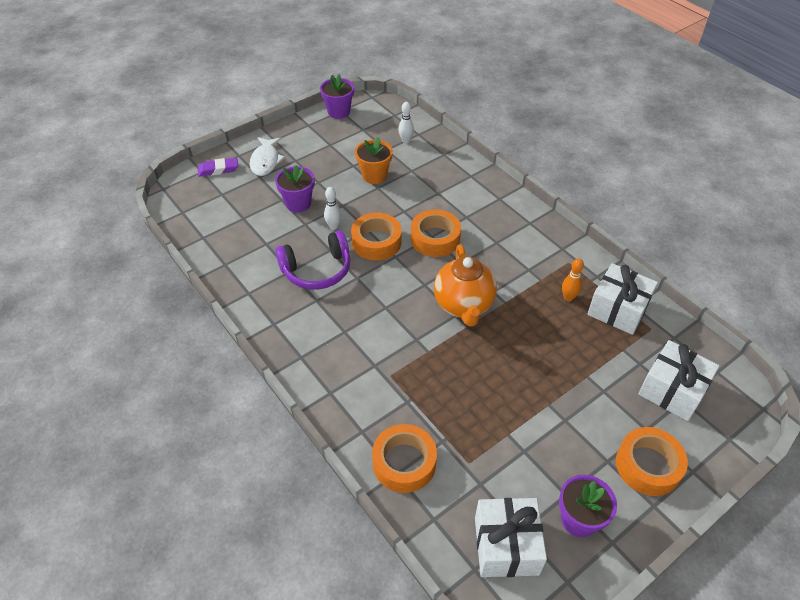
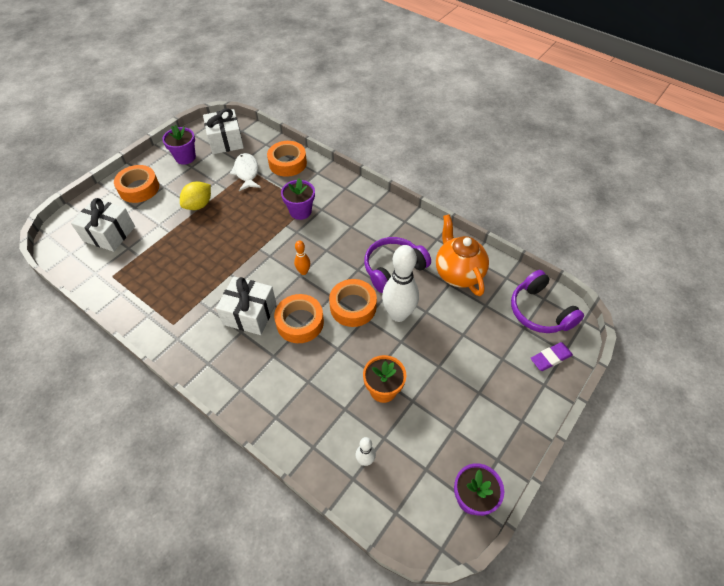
camera: 165 degrees right, 5 degrees up
(196, 203) = (540, 311): none -> purple headphones
(266, 161) = (510, 383): white fish -> white fish (246, 172)
(298, 203) = (444, 333): purple flower pot -> purple flower pot (300, 211)
(333, 226) = (398, 314): white bowling pin -> white bowling pin, size x2.12
(463, 305) = (264, 264): orange teapot -> orange teapot (458, 273)
(549, 411) = (199, 205): none -> yellow lemon
(568, 297) = (177, 289): orange bowling pin -> orange bowling pin (303, 272)
(618, 309) = (136, 287): white gift -> white gift (249, 314)

